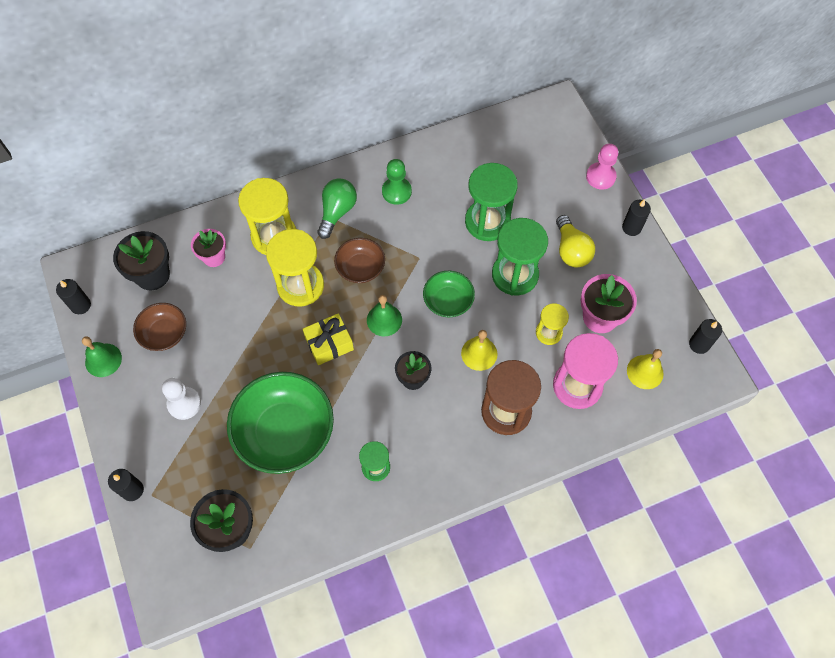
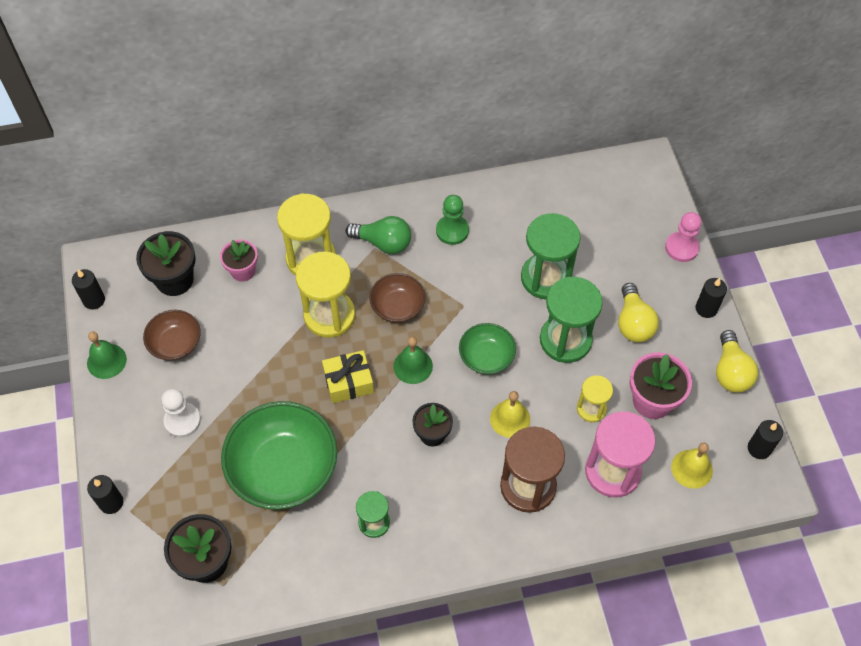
camera: 10 degrees right, 5 degrees down
(337, 212) = (383, 243): green light bulb -> green light bulb turned 75 degrees clockwise
(662, 280) = (730, 371): none -> yellow light bulb

